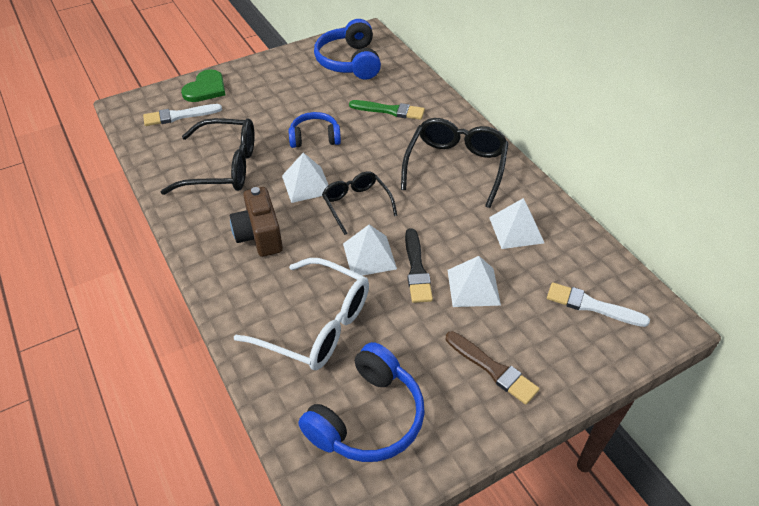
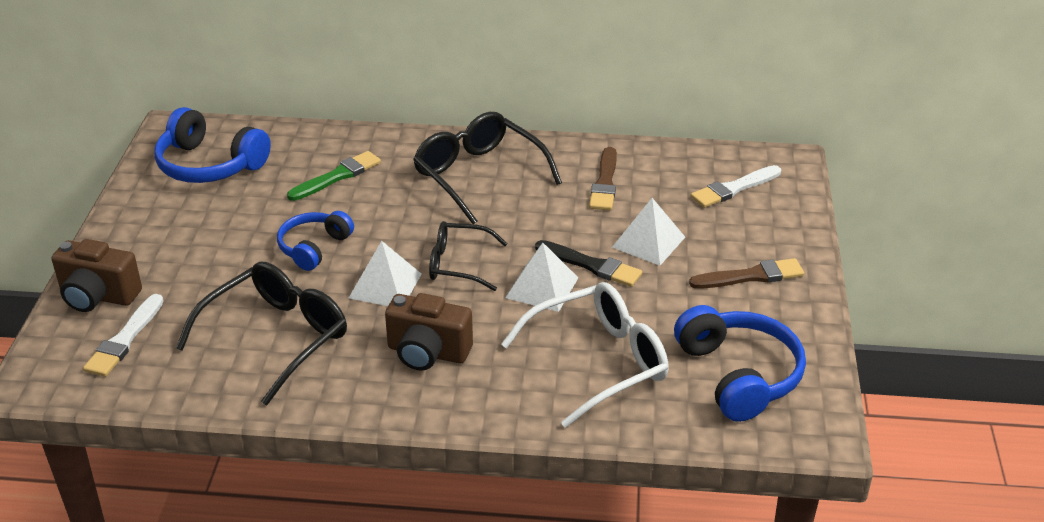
camera: 55 degrees left, 10 degrees down
(206, 88) = (98, 296): green heart -> brown camera
(516, 230) = (604, 183): white pyramid -> brown brush

